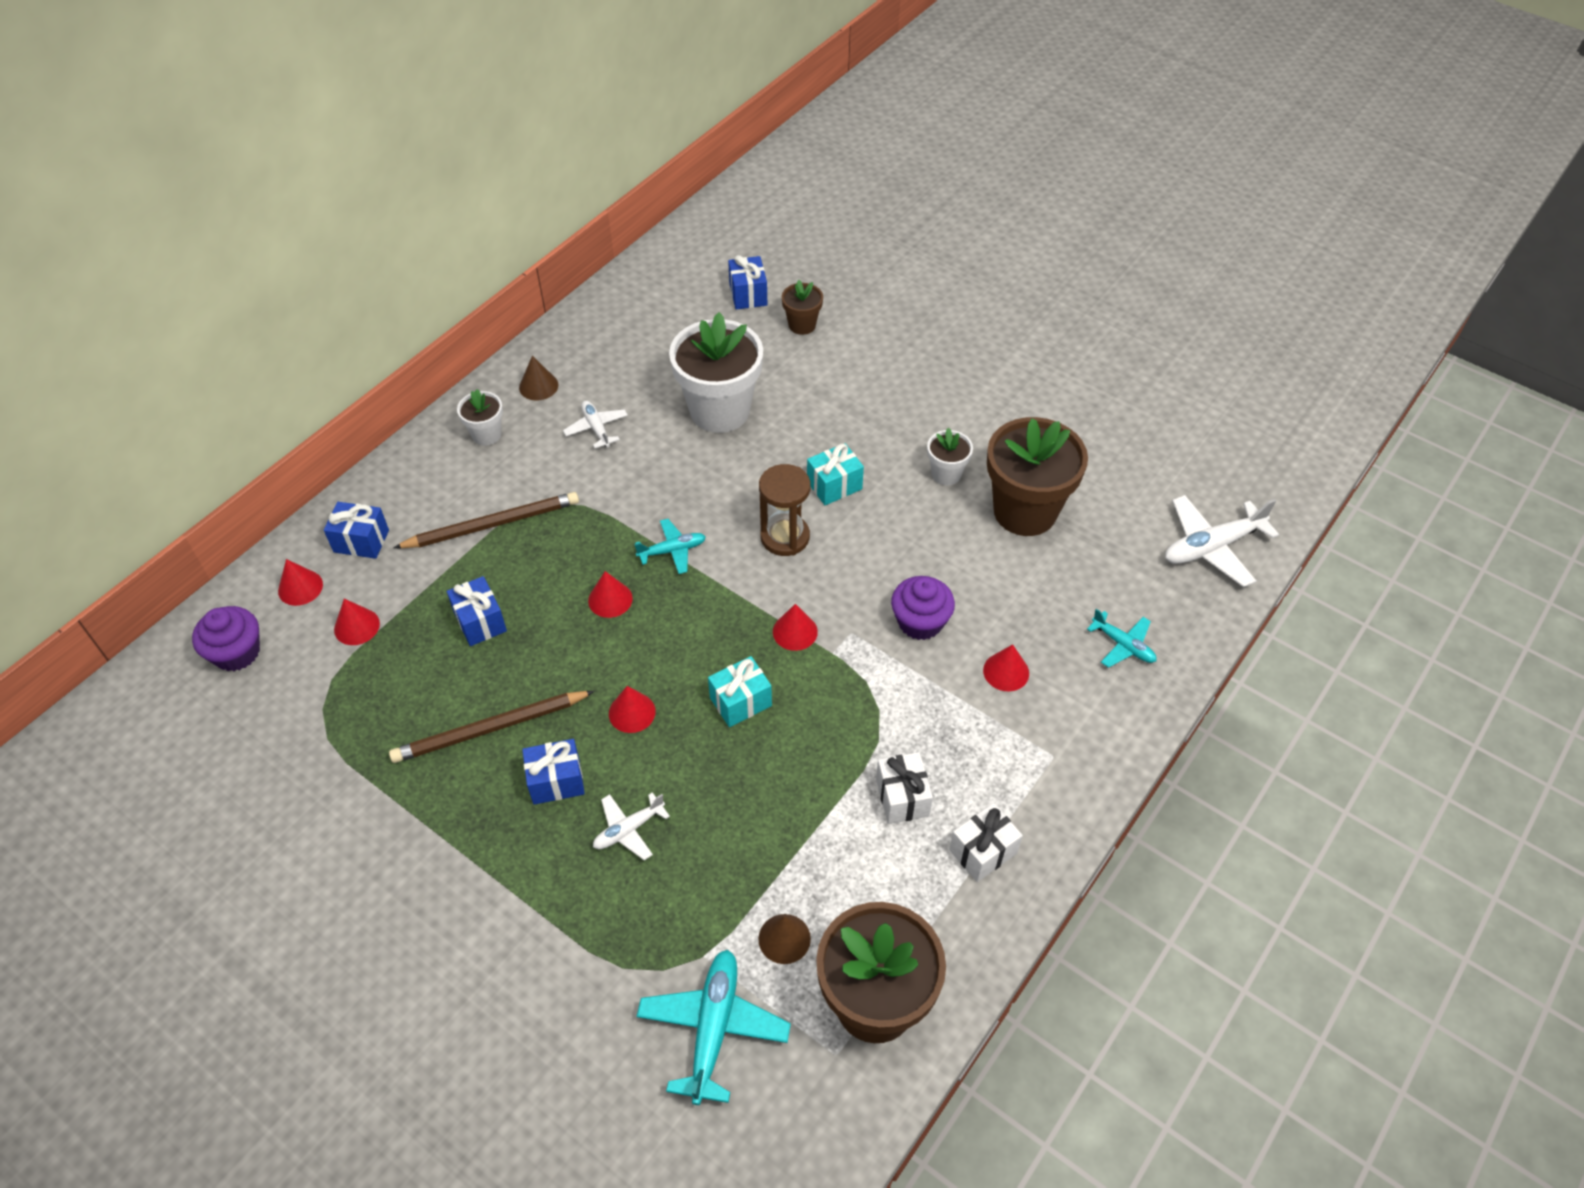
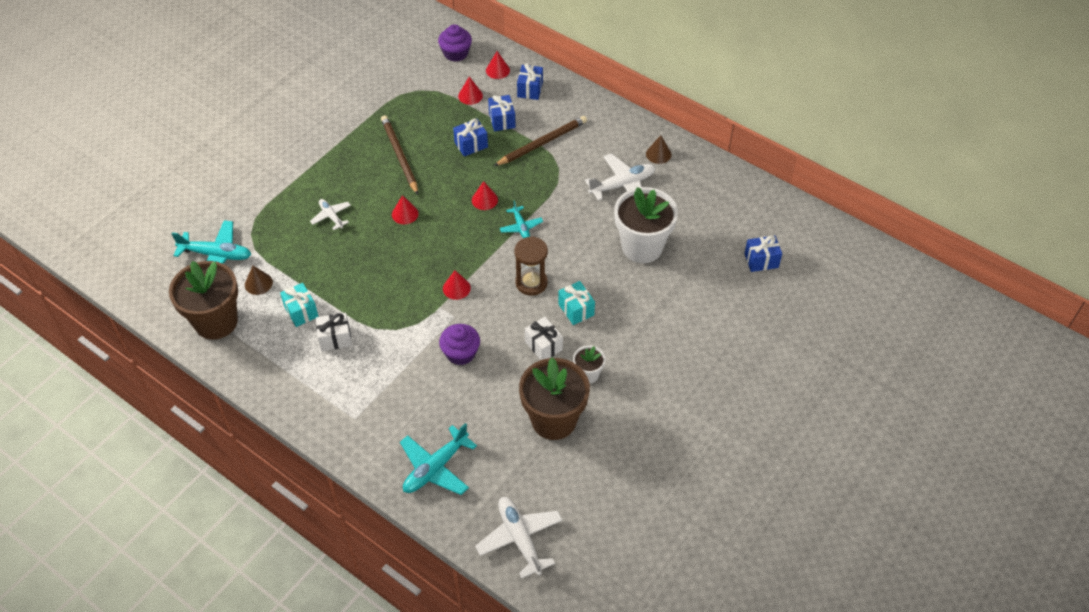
camera: 90 degrees right, 0 degrees up
(486, 434) = (614, 133): white flower pot -> none
(492, 524) = (542, 143): brown pencil -> brown pencil turned 105 degrees counterclockwise
(556, 781) = (364, 185): blue gift -> blue gift (502, 120)
(596, 428) = (622, 185): white plane -> white plane, size x1.71
(740, 702) = (408, 262): turquoise gift -> turquoise gift (301, 311)
(802, 325) = (732, 292): brown flower pot -> none
(983, 851) = (295, 376): white gift -> white gift (543, 346)
(1006, 671) = (419, 398): red cone -> none
(1123, 645) = (435, 468): turquoise plane -> turquoise plane, size x1.71

